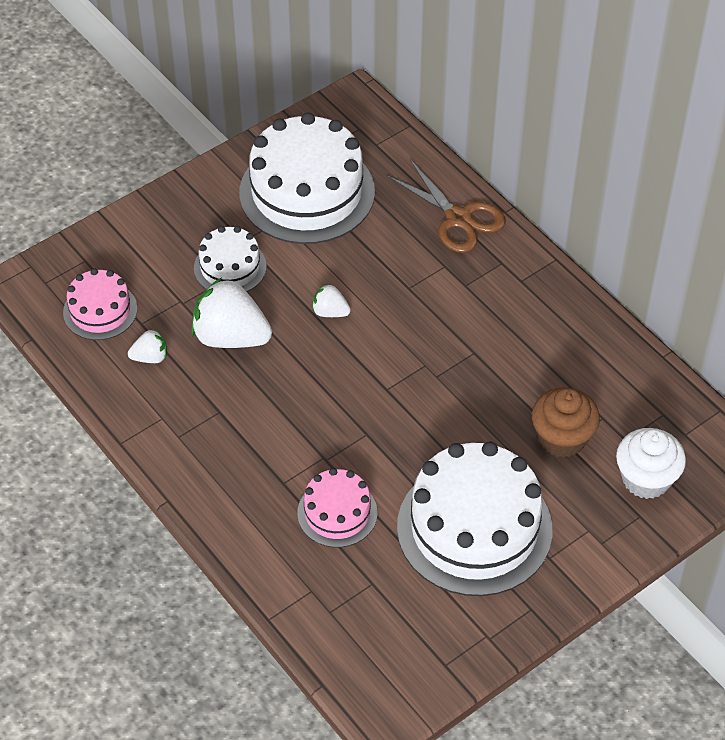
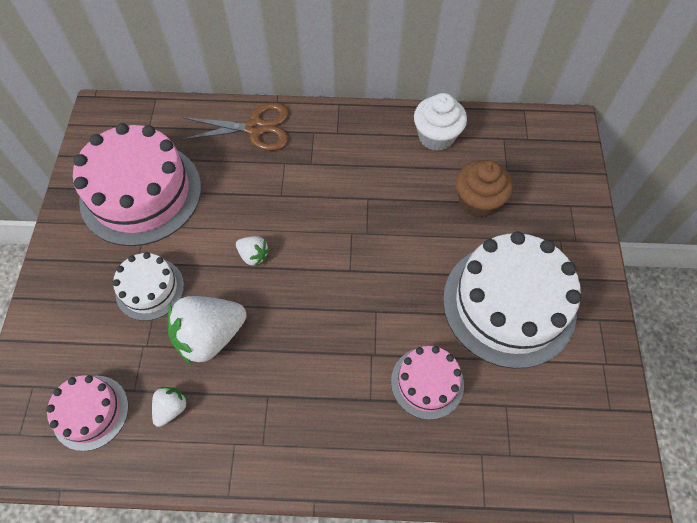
camera: 50 degrees left, 10 degrees up
(307, 192) = (141, 193): white cake -> pink cake
(330, 312) = (253, 255): white strawberry -> white strawberry turned 120 degrees counterclockwise
(646, 479) = (545, 182): white cupcake -> white cupcake (436, 136)

